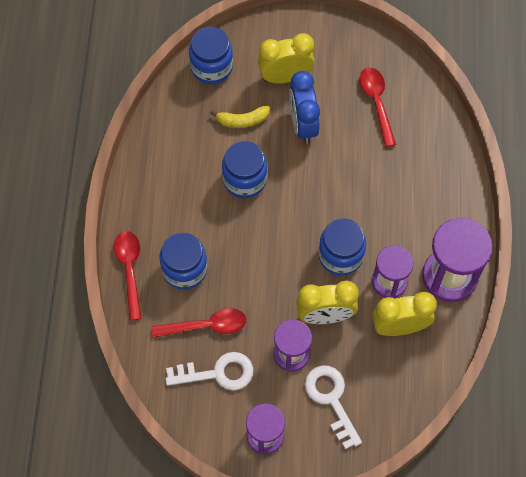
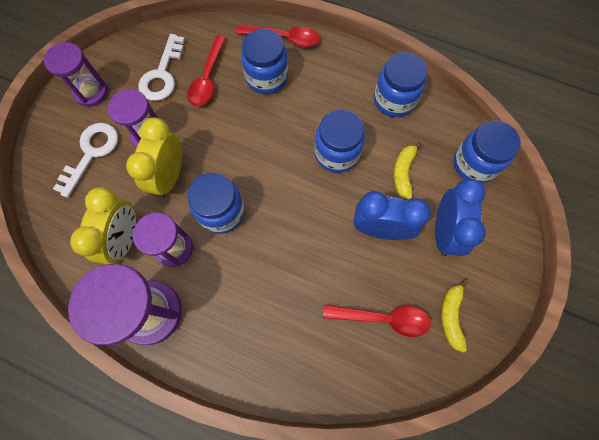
camera: 110 degrees right, 5 degrees up
(168, 147) = (394, 100): none -> blue jar
(285, 77) = (444, 232): yellow clock -> blue clock
(331, 399) = (91, 153): white key -> white key turned 60 degrees counterclockwise
(354, 57) = (451, 316): none -> yellow banana

